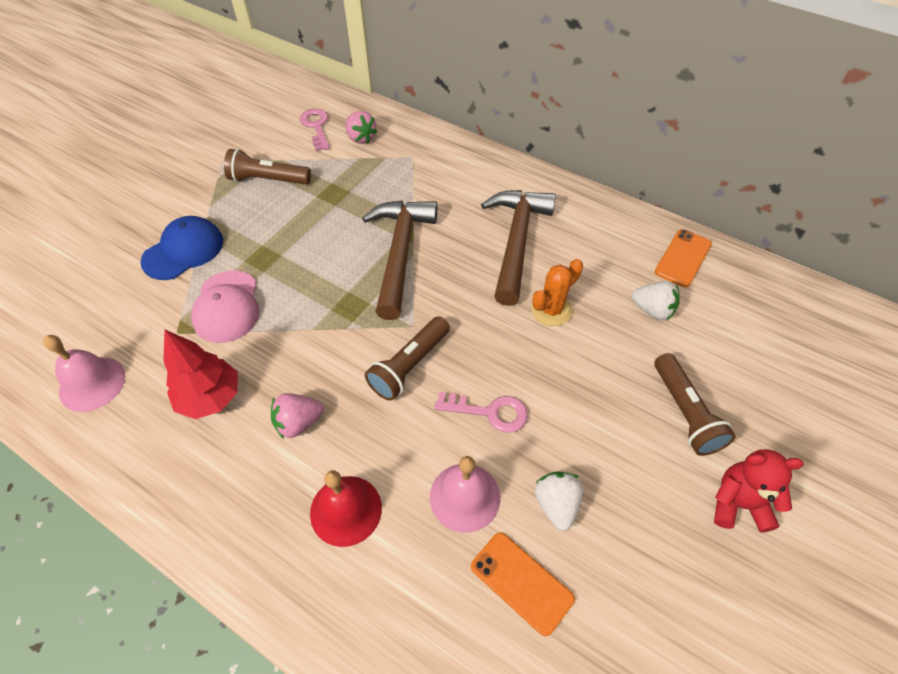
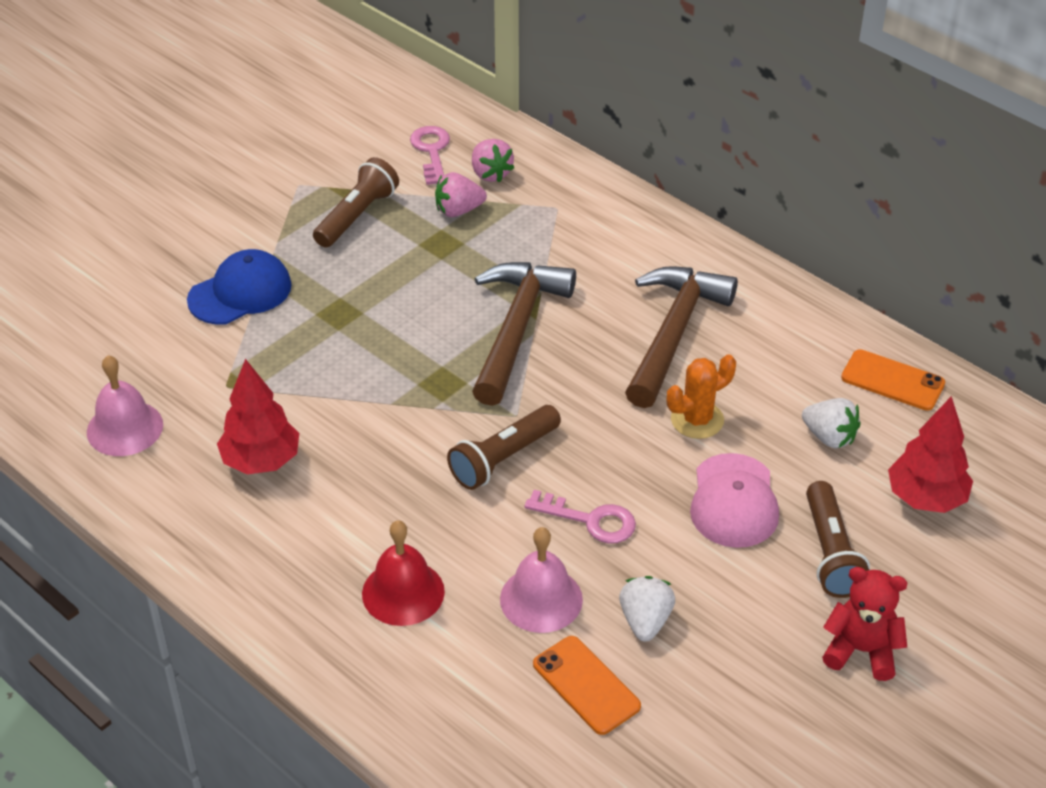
camera: 10 degrees right, 10 degrees down
(227, 306) = (289, 364): pink cap -> pink cap (734, 501)
(268, 180) = (357, 216): brown flashlight -> brown flashlight turned 105 degrees clockwise
(298, 423) = (361, 500): pink strawberry -> pink strawberry (458, 210)
(683, 258) = (892, 381): orange phone -> orange phone turned 75 degrees clockwise
(739, 352) = (926, 498): none -> red tree

